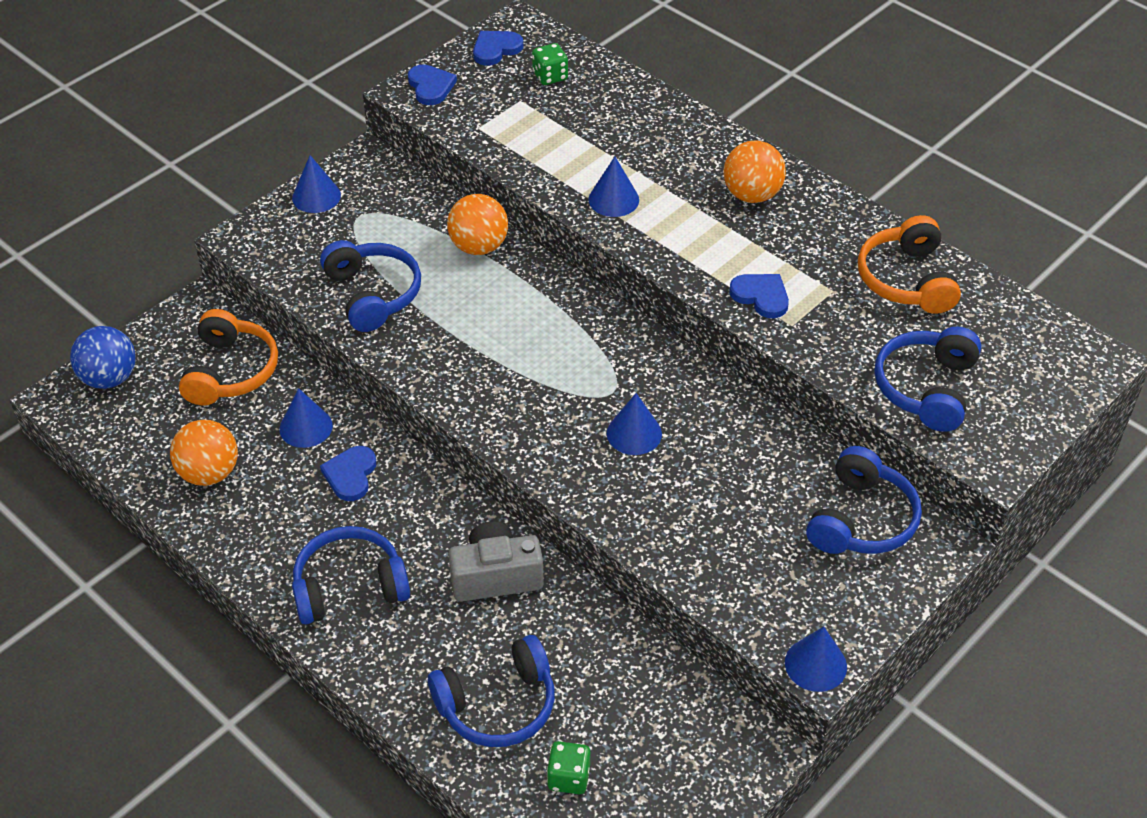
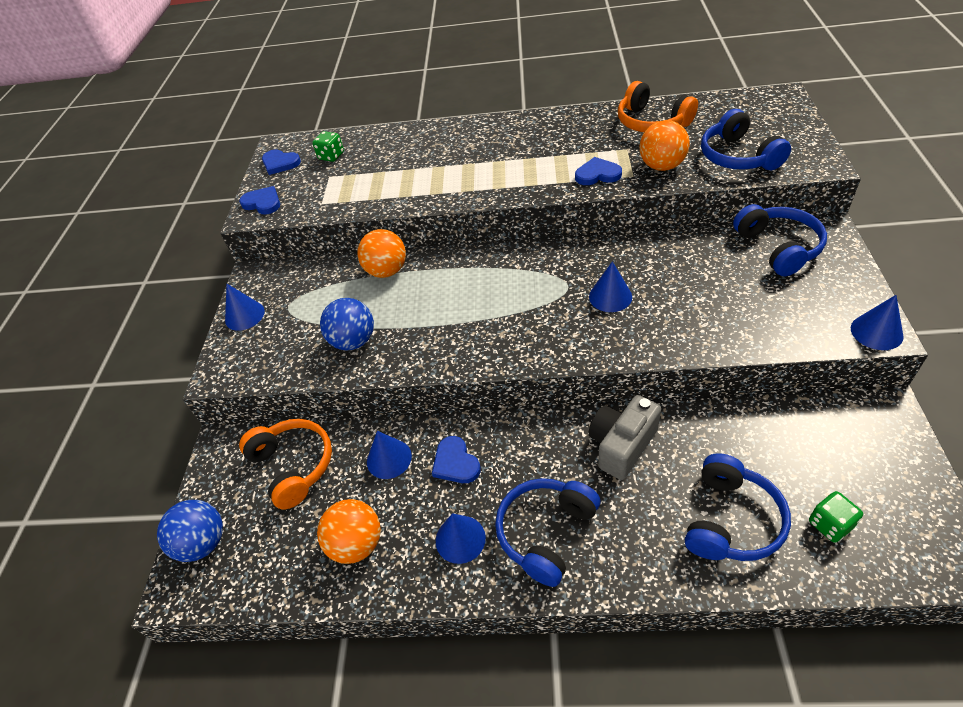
camera: 35 degrees left, 0 degrees up
(372, 294) = (354, 341): blue headphones -> blue ball
(496, 49) = (280, 163): blue heart -> blue heart turned 75 degrees counterclockwise
(613, 199) = (452, 185): blue cone -> blue cone (460, 539)
(752, 195) = (521, 137): orange ball -> orange ball (661, 166)

